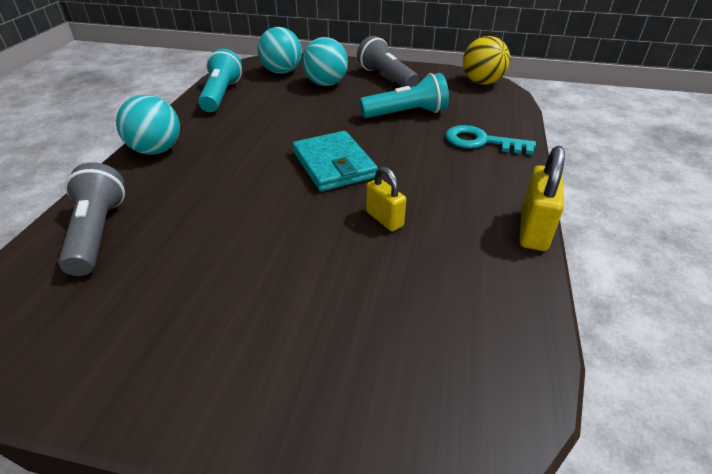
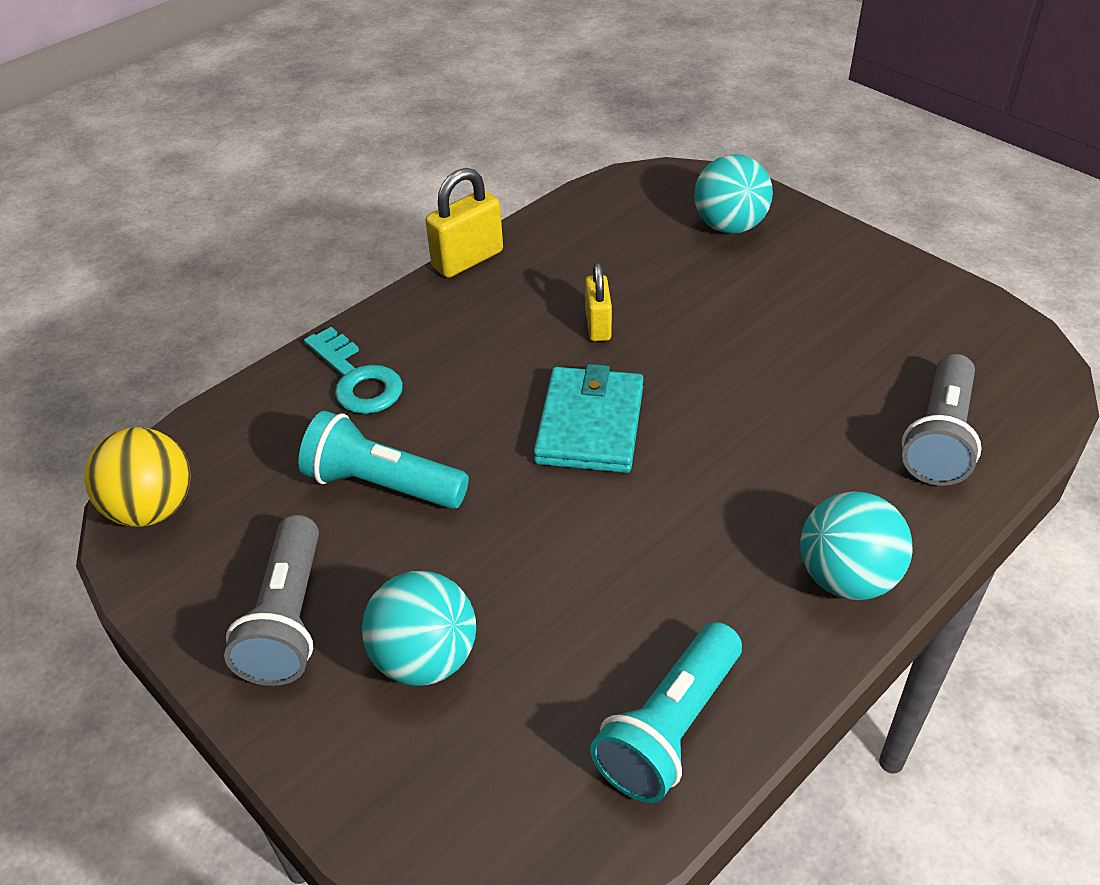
camera: 145 degrees left, 5 degrees up
(282, 72) = (476, 776): turquoise ball -> turquoise ball (729, 226)

